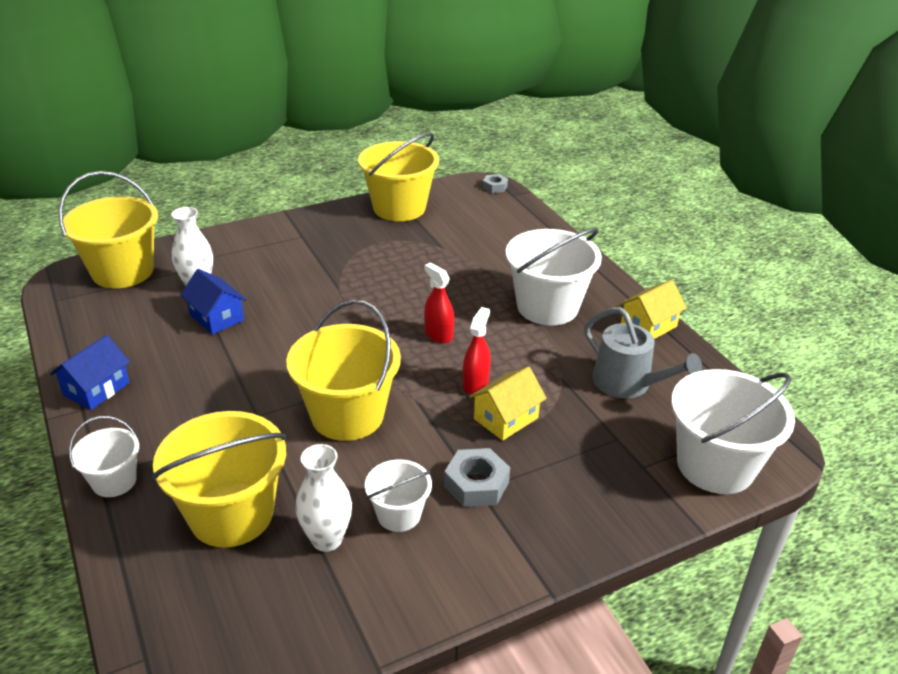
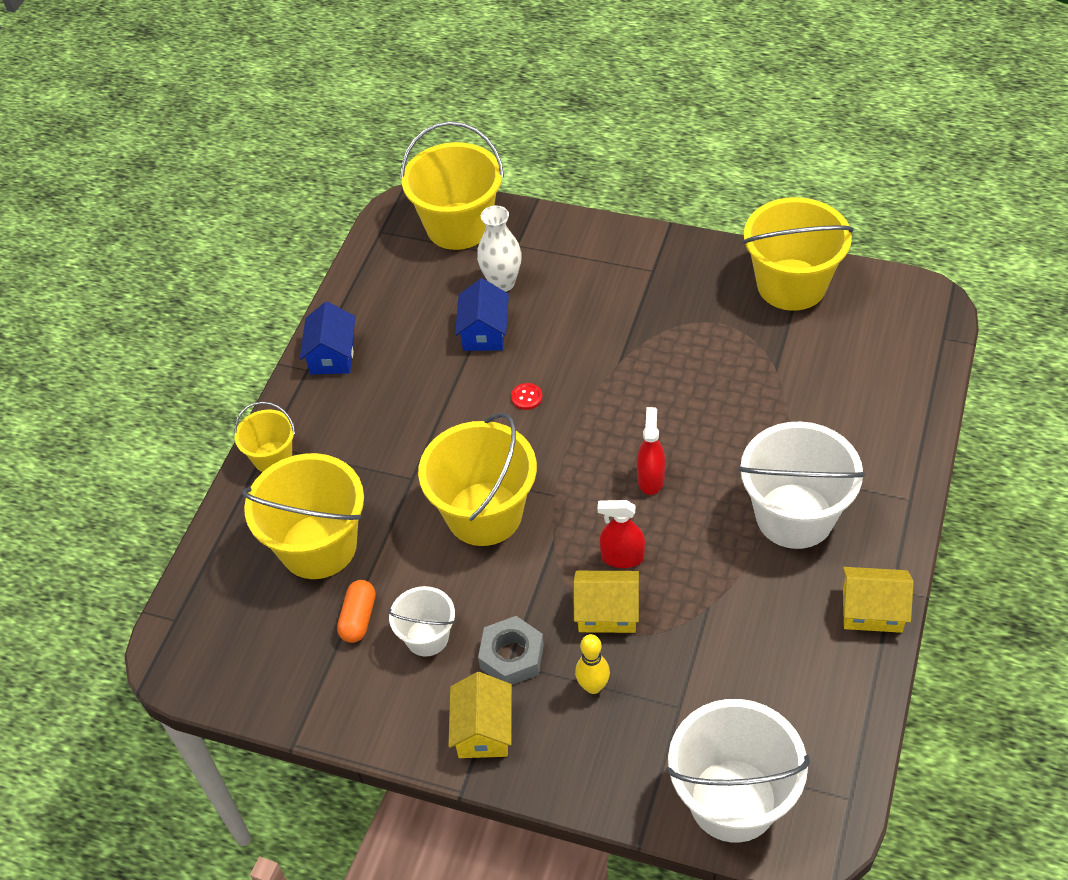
camera: 50 degrees right, 15 degrees up
(96, 389) = (332, 355): blue house -> blue house turned 75 degrees counterclockwise
(114, 481) = (272, 457): white bucket -> yellow bucket
(295, 336) = (526, 397): none -> red button
(327, 539) = (358, 618): white vase -> orange capsule
(475, 384) = (622, 557): red spray bottle -> red spray bottle turned 150 degrees counterclockwise
(495, 187) = (936, 312): grey nut -> none
(515, 542) = (483, 730): none -> yellow house
(553, 464) = (593, 686): none -> yellow bowling pin
(628, 383) = (762, 659): grey watering can -> none

